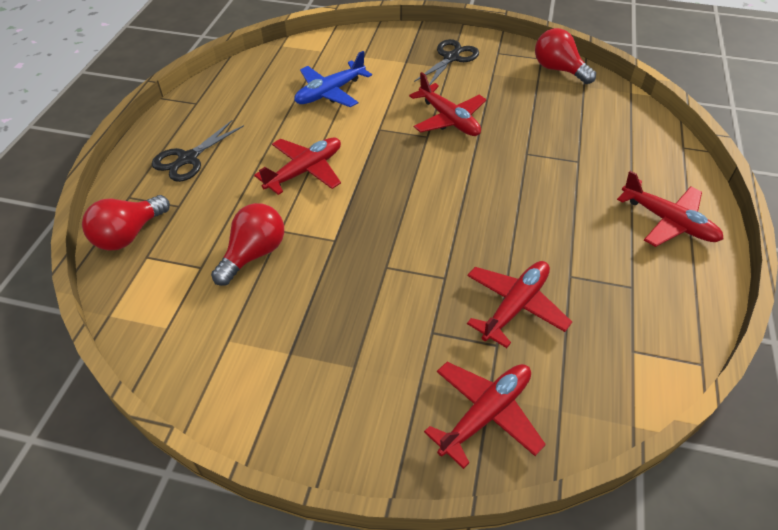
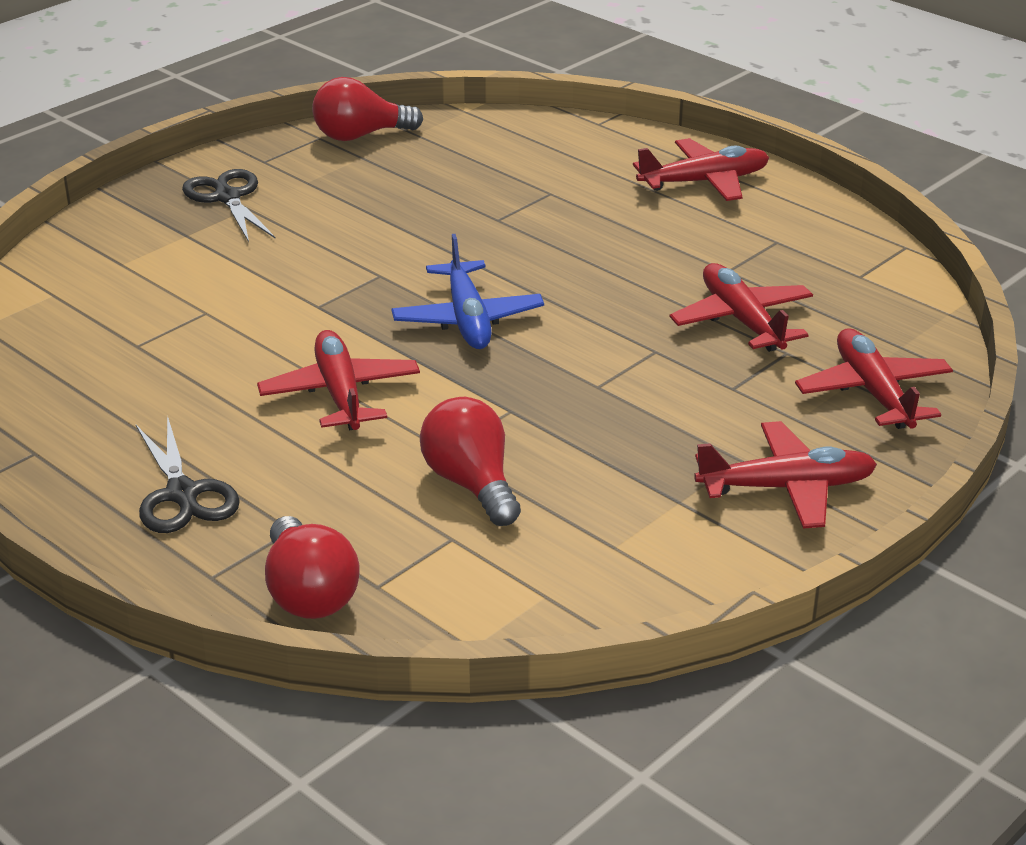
camera: 60 degrees left, 15 degrees down
(330, 92) = (177, 319): blue plane -> blue plane (467, 319)
(449, 119) = (365, 247): red plane -> red plane (787, 488)

